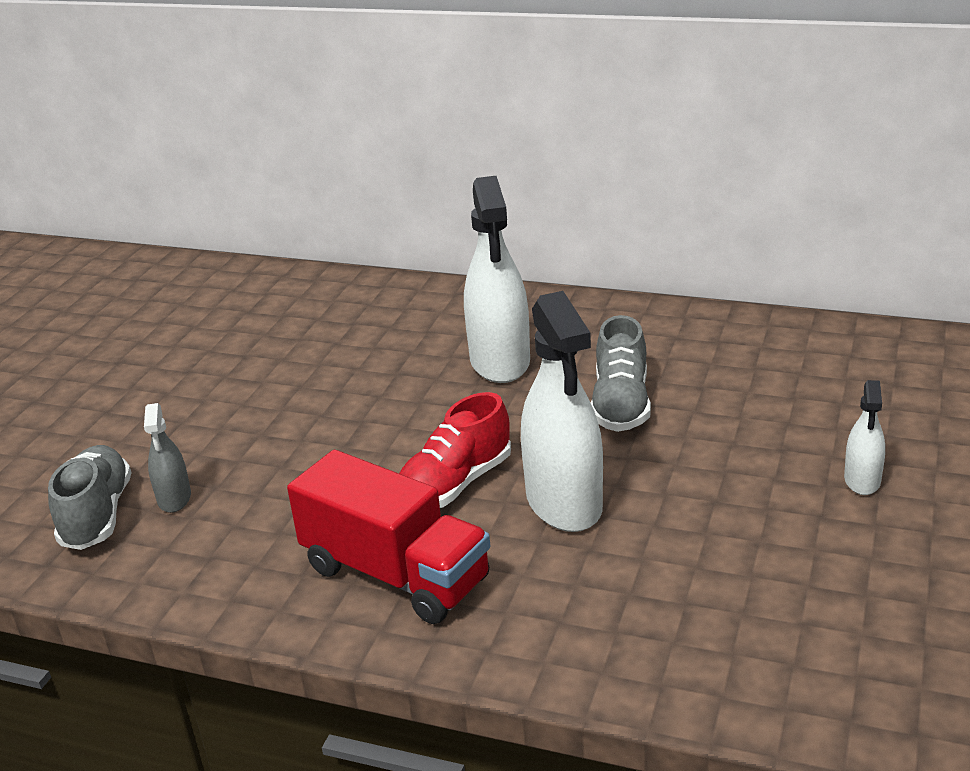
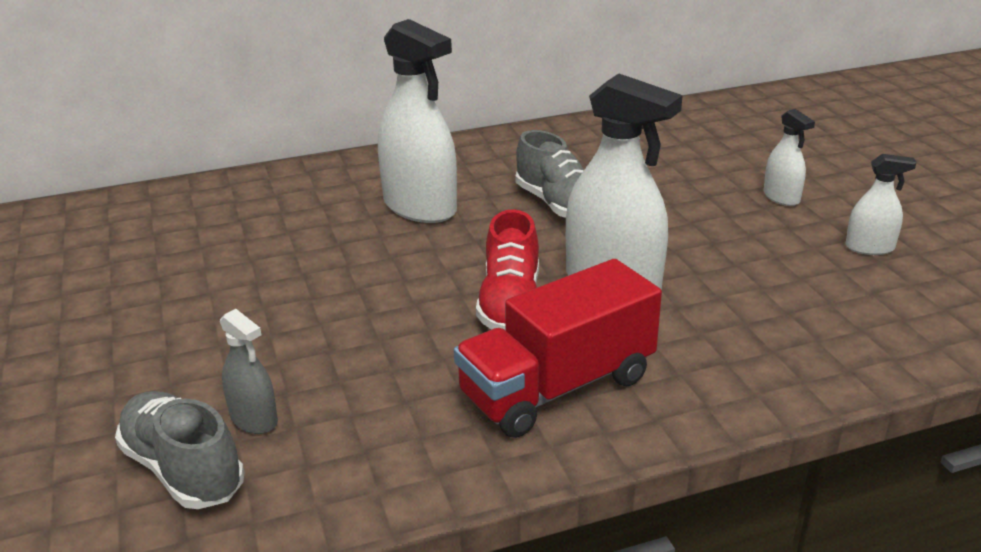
camera: 40 degrees left, 0 degrees up
(395, 574) = (557, 387): red truck -> red truck turned 150 degrees clockwise
(876, 575) = (869, 248): none -> white spray bottle

